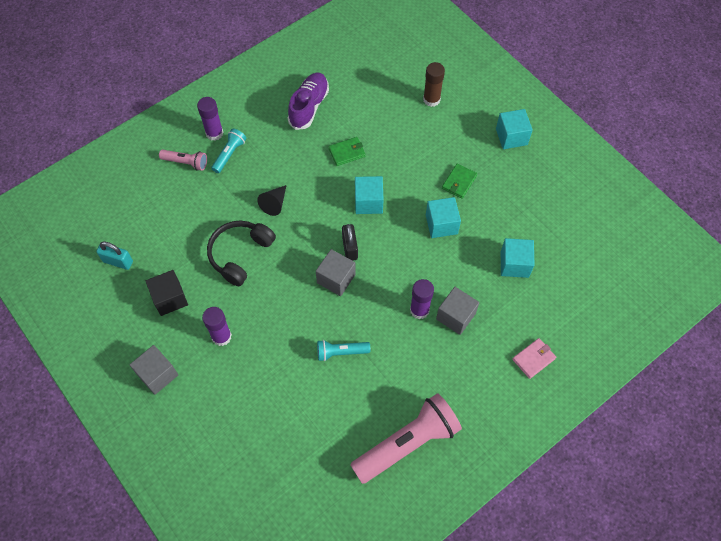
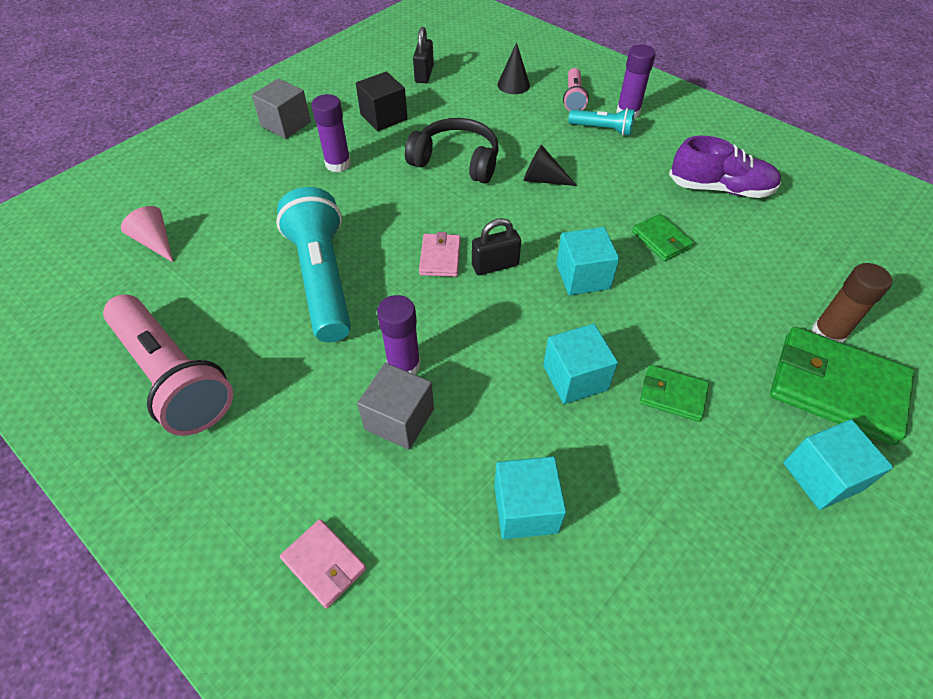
camera: 80 degrees right, 10 degrees down
(118, 261) = (424, 74): turquoise padlock -> black padlock
(155, 199) = (513, 85): none -> black cone
(280, 468) = (155, 242): none -> pink cone
(336, 279) = (440, 257): grey cube -> pink wallet
(341, 352) = (322, 279): turquoise flashlight -> turquoise flashlight, size x2.03
(465, 110) = (836, 387): none -> green wallet

